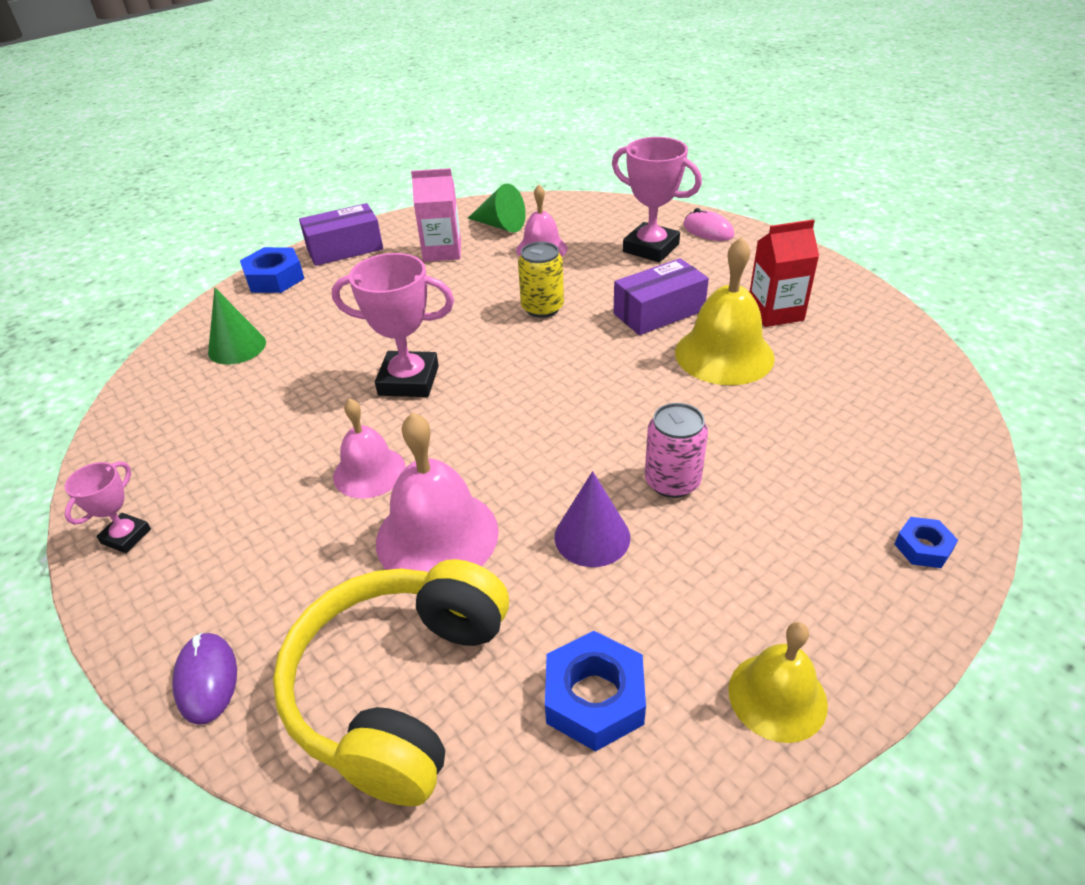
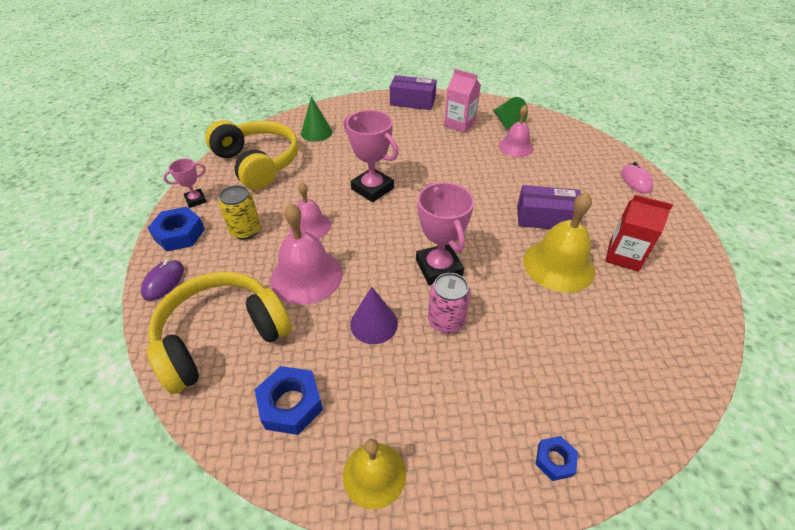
camera: 35 degrees right, 5 degrees up
(182, 432) = (258, 163): none -> yellow headphones
(274, 278) = (365, 104): blue nut -> blue nut (179, 234)
(542, 308) = (480, 182): yellow can -> yellow can (246, 230)
(651, 248) = (584, 175): pink trophy -> pink trophy (439, 268)

